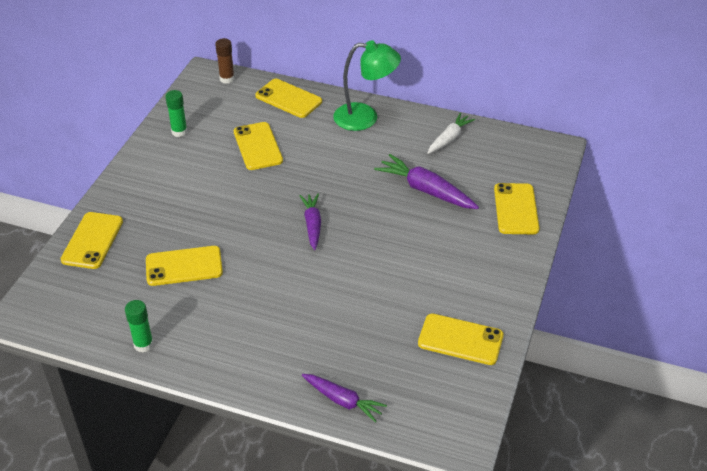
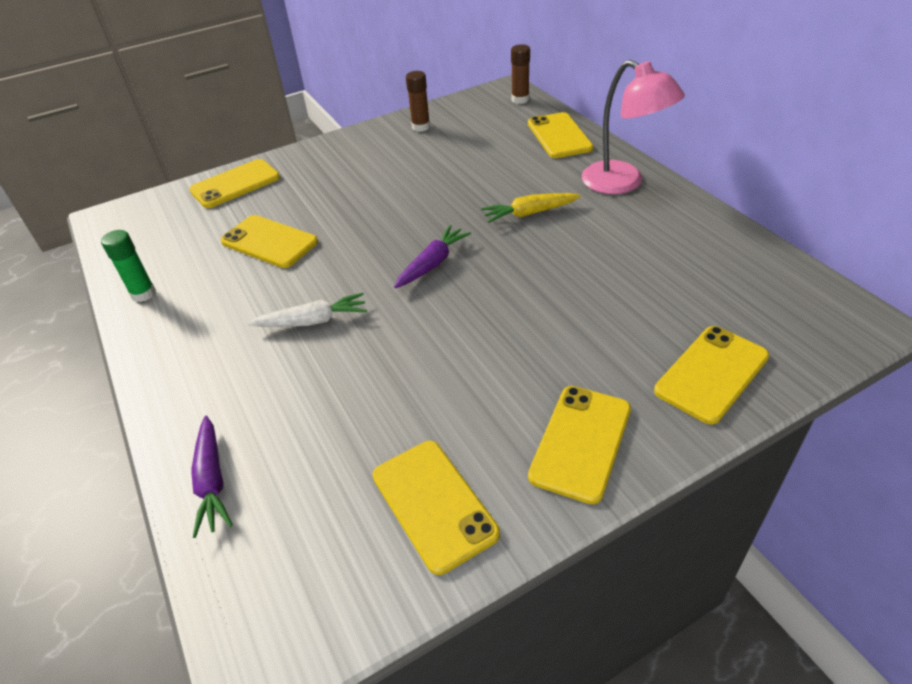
camera: 45 degrees right, 0 degrees up
(179, 132) = (421, 127): green glue stick -> brown glue stick
(257, 146) = (474, 166): yellow phone -> yellow phone (580, 442)
(332, 164) = (529, 213): none -> yellow carrot
(365, 117) = (623, 183): green lamp -> pink lamp
(426, 190) = (607, 290): purple carrot -> none
(449, 139) = (706, 245): white carrot -> white carrot (312, 321)

